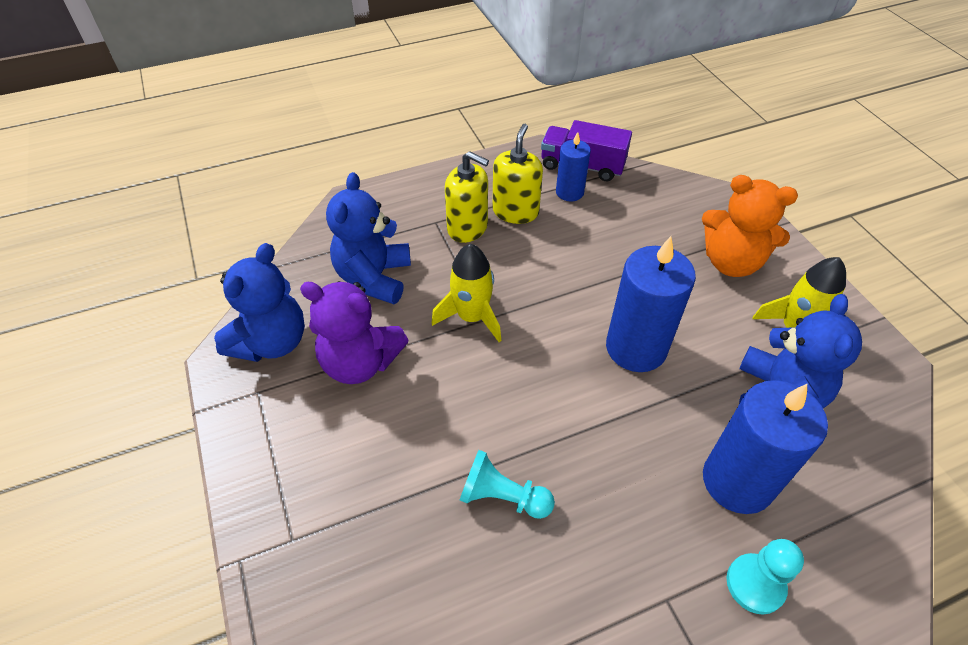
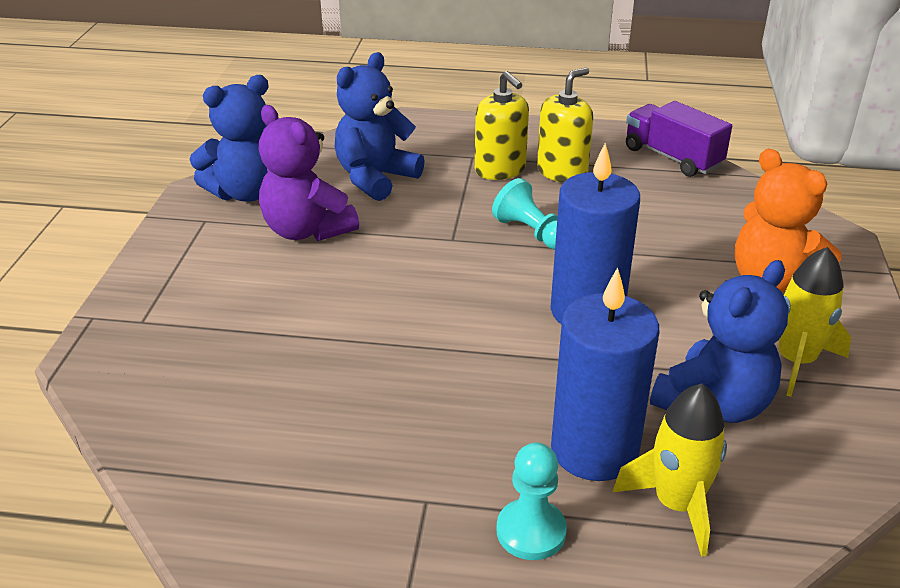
camera: 30 degrees right, 15 degrees down
(472, 317) = (439, 233): yellow rocket -> yellow rocket (676, 504)
(502, 497) = (342, 365): turquoise pawn -> turquoise pawn (531, 232)
(569, 192) = (636, 174): blue candle -> none

